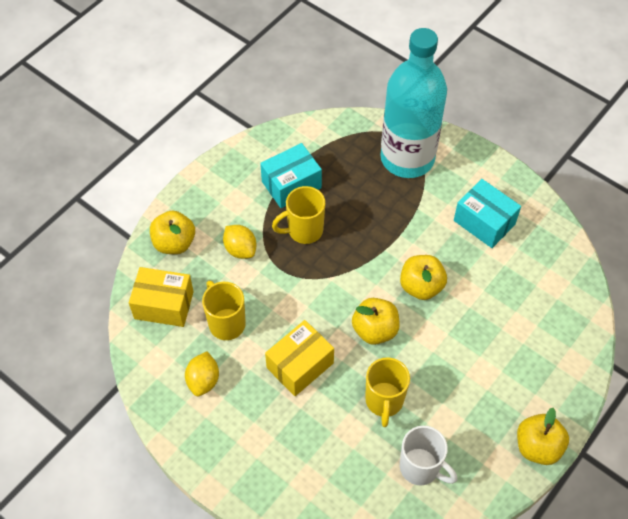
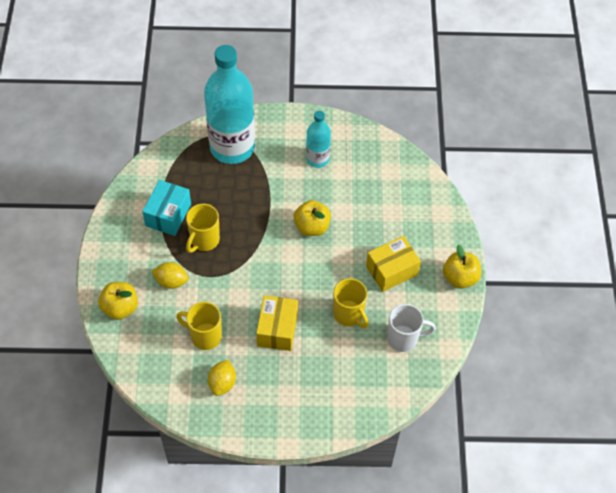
camera: 40 degrees left, 0 degrees up
(164, 305) = (151, 354): yellow box -> yellow box (391, 270)
(203, 380) = (222, 383): yellow lemon -> yellow lemon turned 45 degrees clockwise
(375, 330) = (306, 274): yellow apple -> none
(484, 222) = (317, 159): turquoise box -> turquoise bottle

